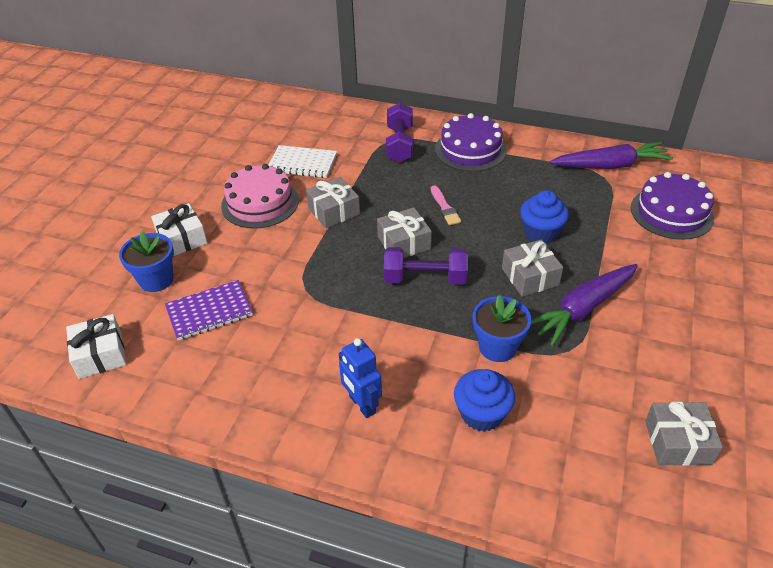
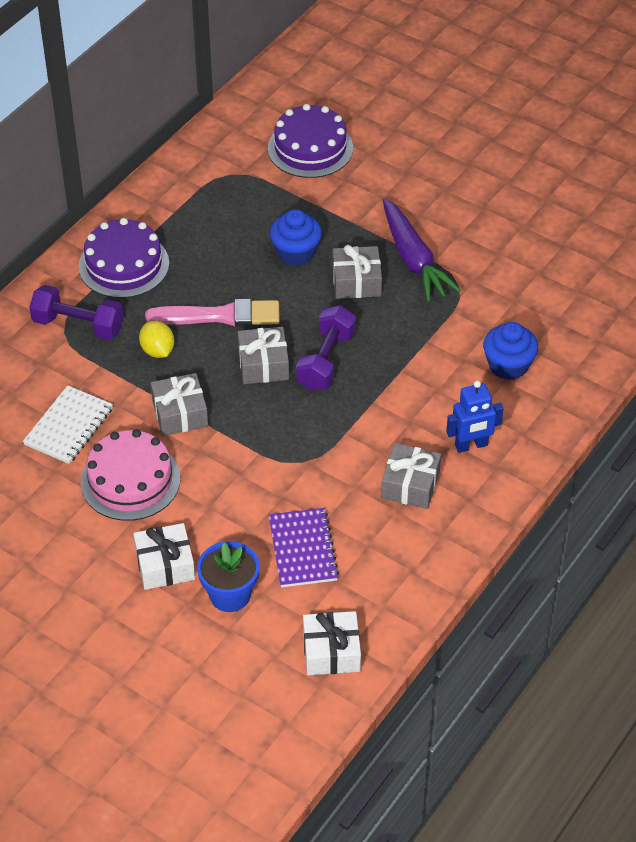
camera: 75 degrees left, 5 degrees up
(393, 185) = (157, 350): none -> yellow lemon
(445, 207) = (220, 316): pink brush -> pink brush, size x1.82
(497, 347) = (437, 333): blue flower pot -> none
(610, 165) = (214, 162): purple carrot -> none
(678, 442) = (574, 255): grey gift -> grey gift (410, 485)

